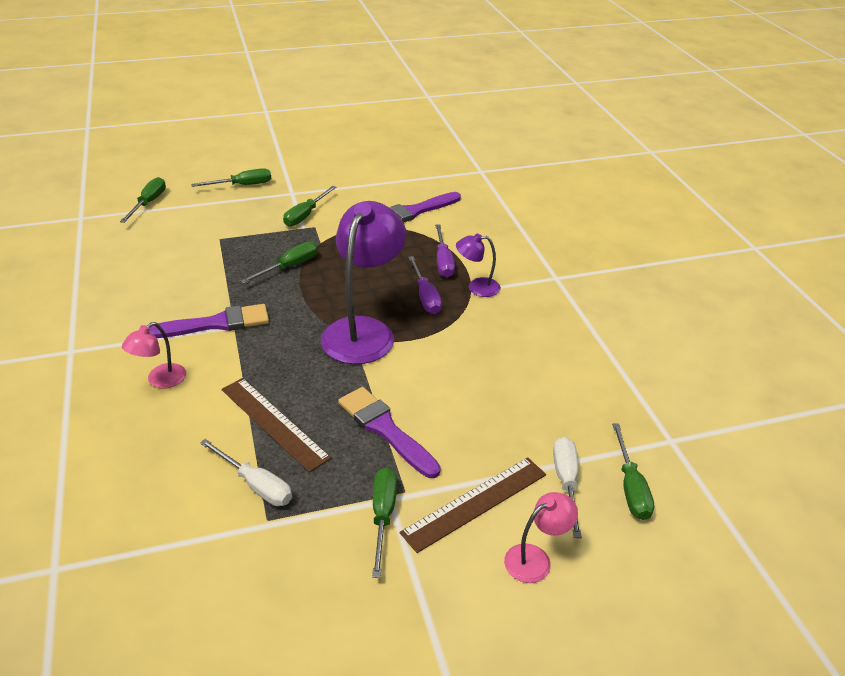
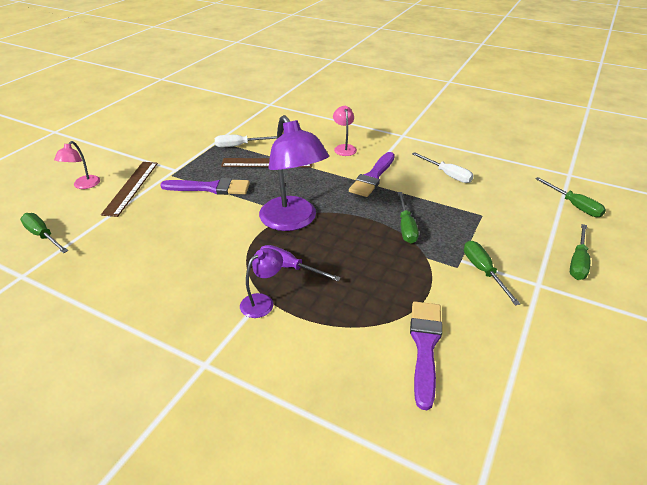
camera: 135 degrees right, 0 degrees up
(383, 516) = (171, 164): green screwdriver -> none
(443, 261) = (319, 307): purple screwdriver -> none
(566, 482) = (86, 218): white screwdriver -> white screwdriver (447, 175)

